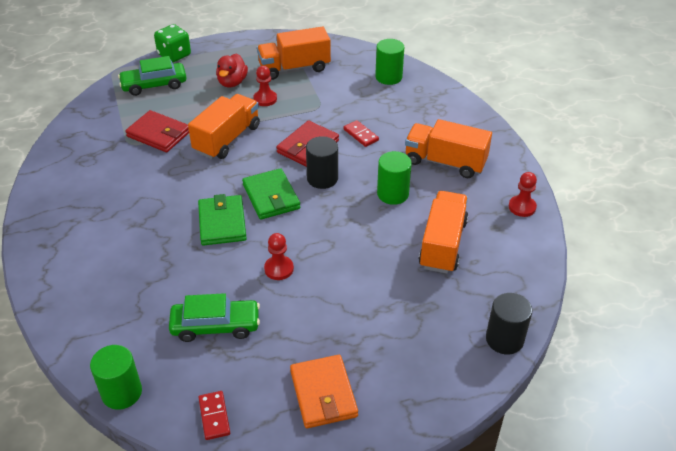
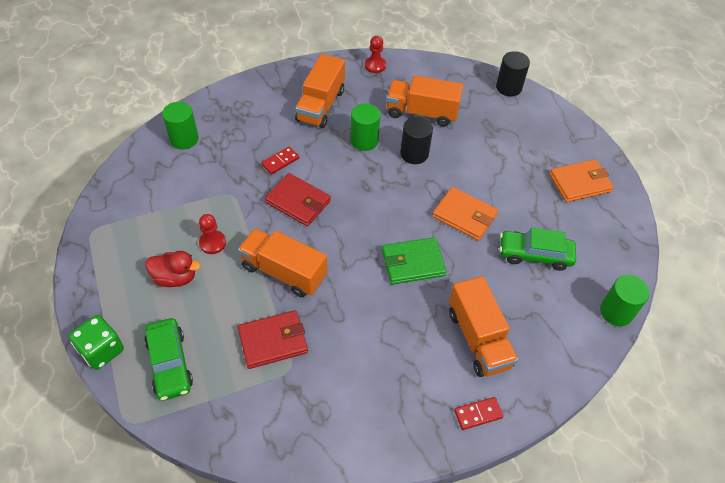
camera: 95 degrees left, 10 degrees up
(158, 134) = (273, 341): red wallet -> red wallet turned 45 degrees clockwise
(214, 416) = (618, 246): red domino -> red domino (478, 414)
(215, 326) = (535, 254): green car -> green car turned 75 degrees counterclockwise
(271, 197) = (373, 227): green wallet -> none
(279, 269) = (464, 216): red pawn -> orange wallet
(294, 68) = (154, 219): orange truck -> orange truck (478, 338)
(322, 178) = (345, 189): black cylinder -> black cylinder (414, 154)

